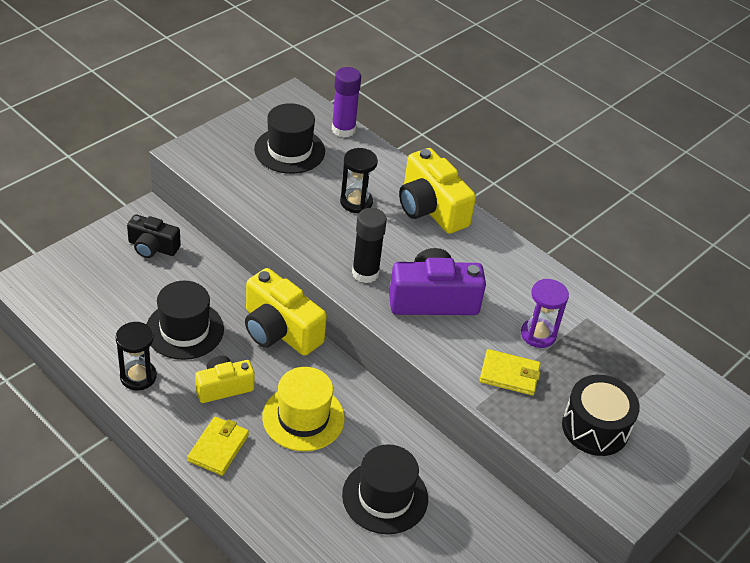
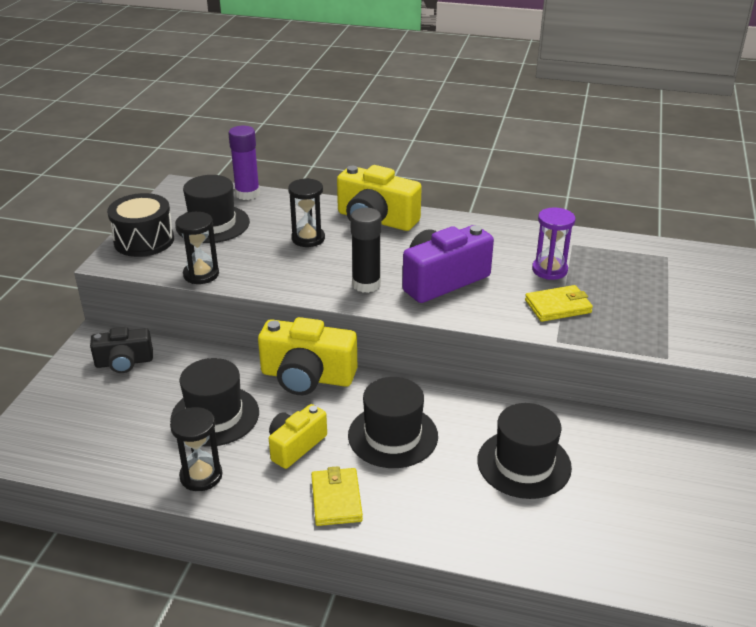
camera: 25 degrees left, 10 degrees down
(241, 200) = (201, 274): none -> black hourglass
(303, 417) = (393, 436): yellow hat -> black hat
(595, 428) = (660, 314): black drum -> black drum (144, 241)

